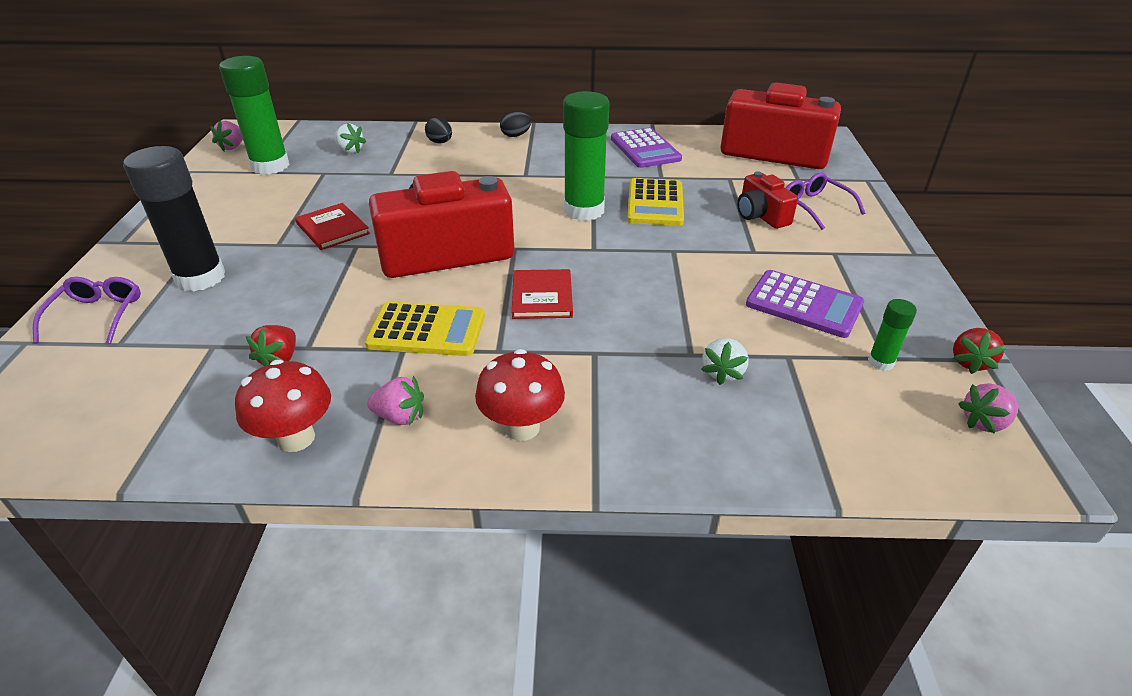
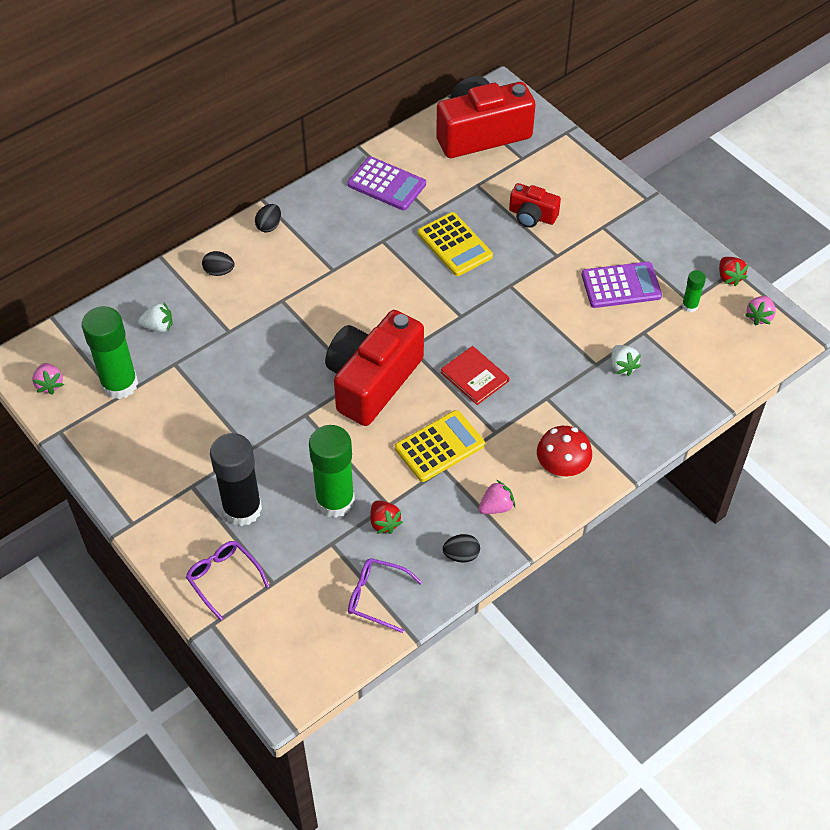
camera: 40 degrees left, 15 degrees up
(296, 438) = (461, 555): red mushroom -> black egg
(332, 229) = (267, 411): red book -> none
(584, 210) = (416, 282): green glue stick -> green glue stick (335, 501)
(815, 207) = (557, 185): purple glasses -> purple glasses (377, 597)

